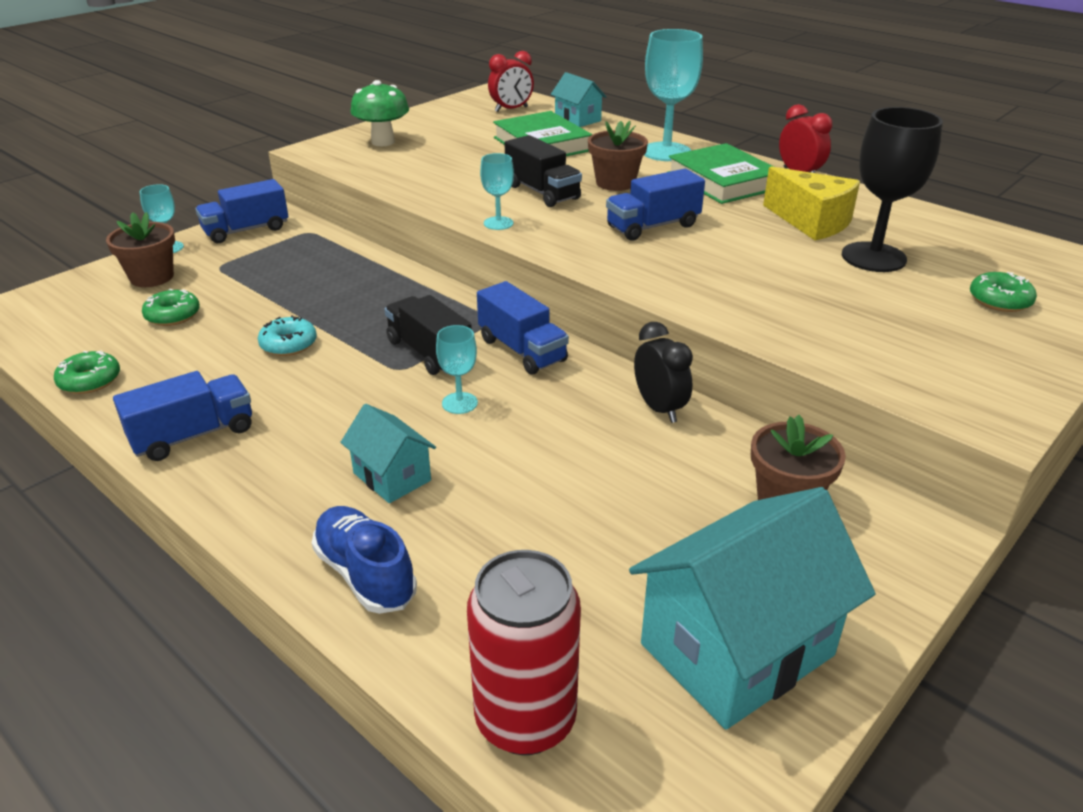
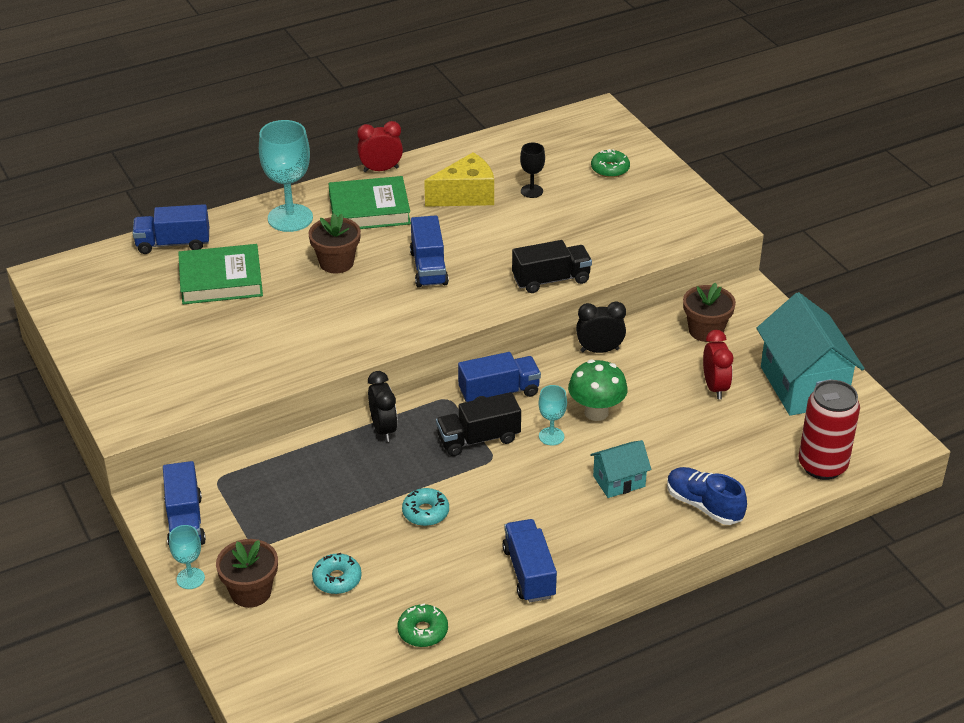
camera: 70 degrees left, 5 degrees up
(173, 315) = (337, 579): green donut -> turquoise donut
(365, 574) = (704, 505): blue shoe -> blue shoe turned 60 degrees clockwise
(383, 142) = (140, 375): green mushroom -> green mushroom (596, 412)
(418, 294) = (383, 429): none -> black clock
(498, 223) = (375, 341): turquoise goblet -> none
(511, 109) = (112, 276): red clock -> red clock (715, 387)
(542, 192) = (329, 305): black truck -> black truck (551, 280)
(577, 119) = (173, 243): turquoise house -> blue truck
(873, 257) = (531, 191): black goblet -> black goblet, size x0.51

